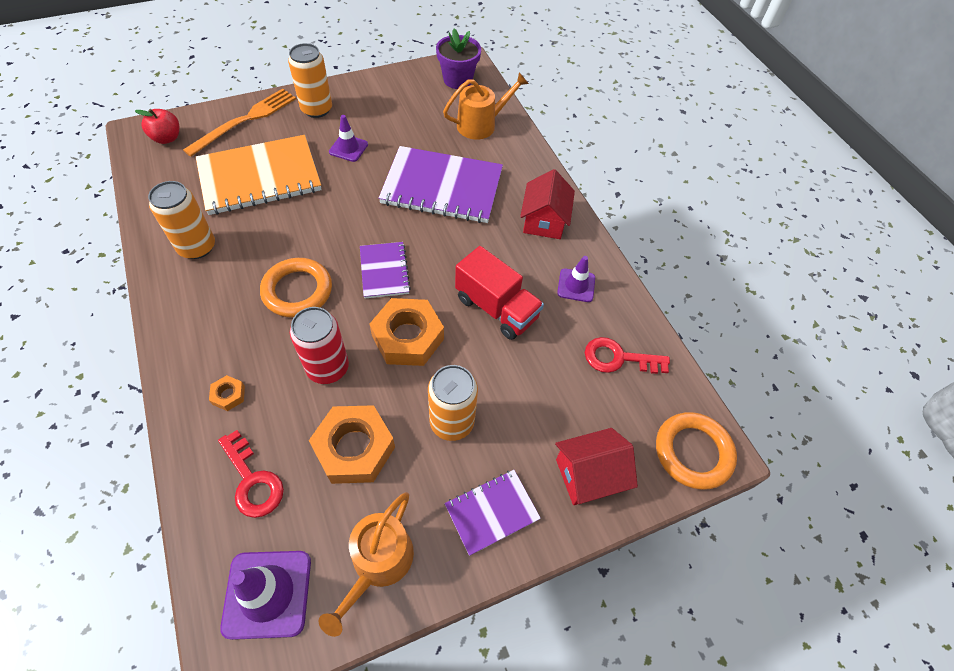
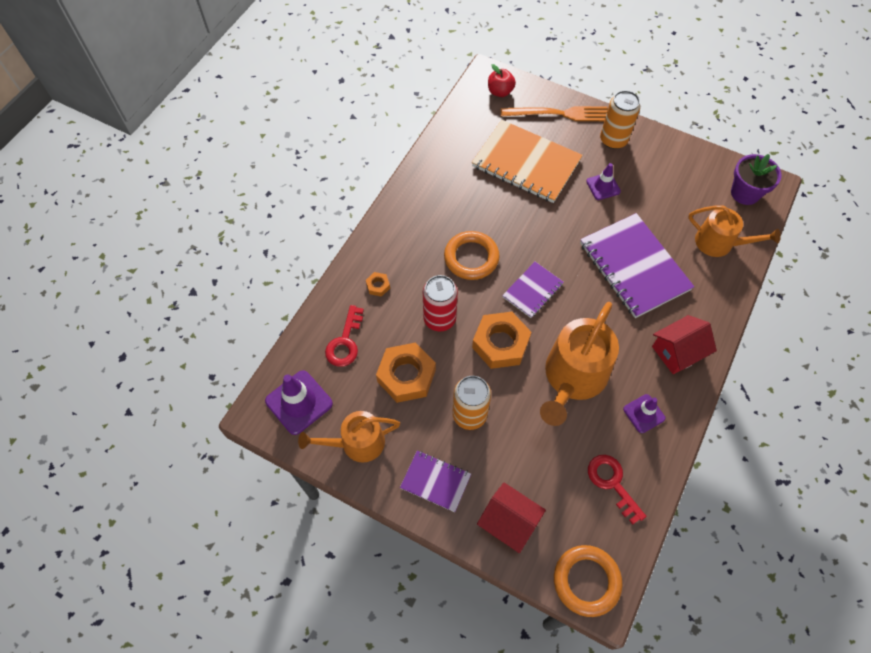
camera: 55 degrees right, 5 degrees up
(197, 247) = (446, 182): orange can -> none
(496, 308) = (573, 377): red truck -> orange watering can

